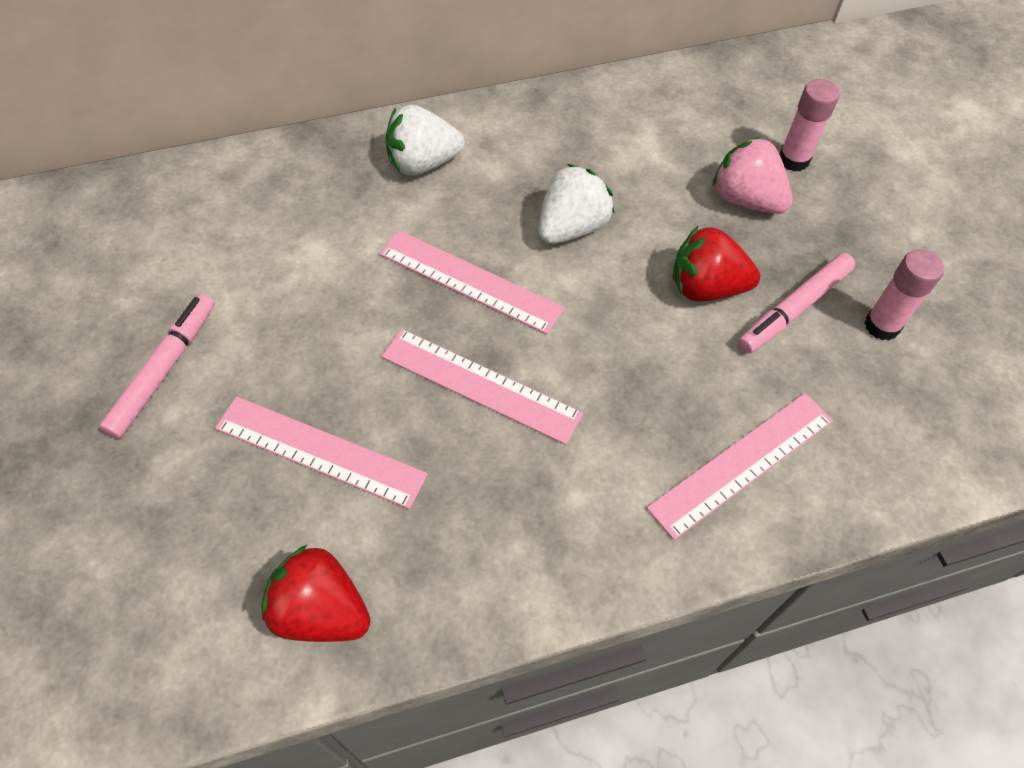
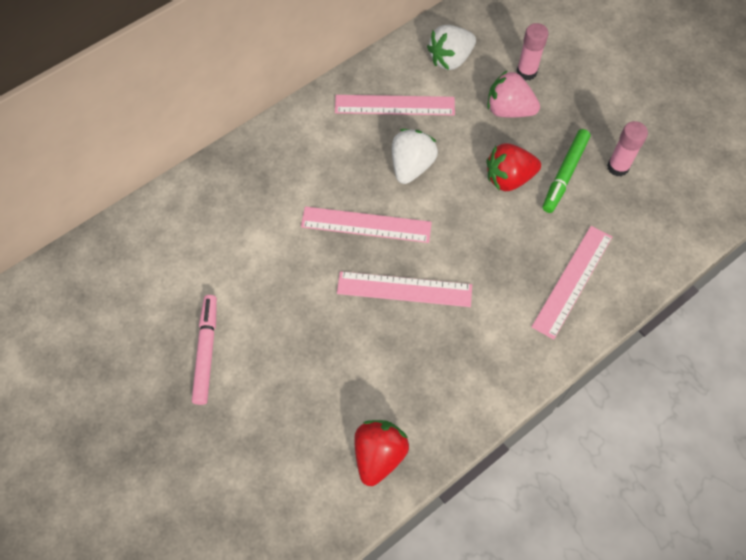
camera: 20 degrees left, 5 degrees up
(320, 451) = (330, 365): pink ruler -> pink ruler (394, 105)
(321, 610) = (379, 455): red strawberry -> red strawberry turned 105 degrees clockwise
(423, 163) = (296, 153): white strawberry -> white strawberry (450, 59)
(794, 309) = (565, 174): pink marker -> green marker

